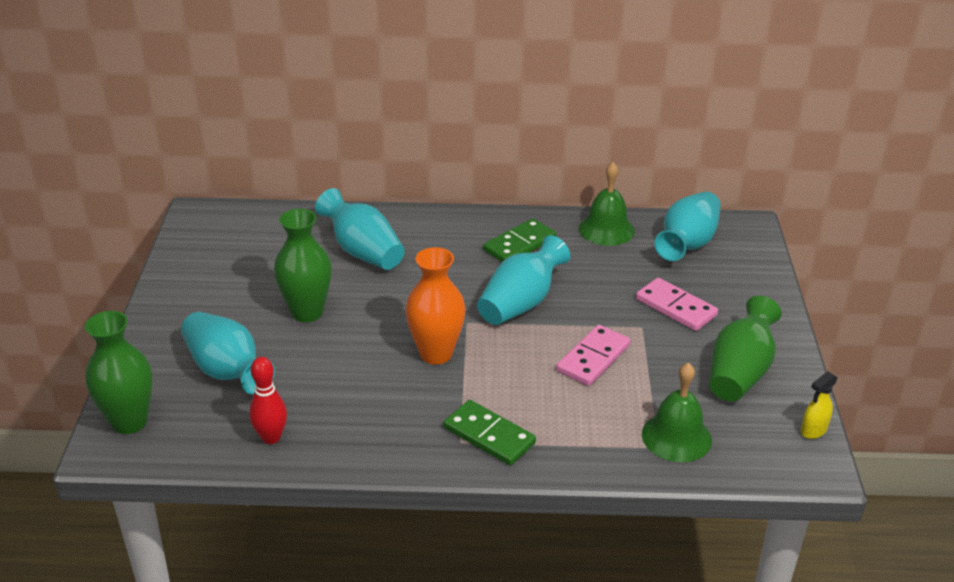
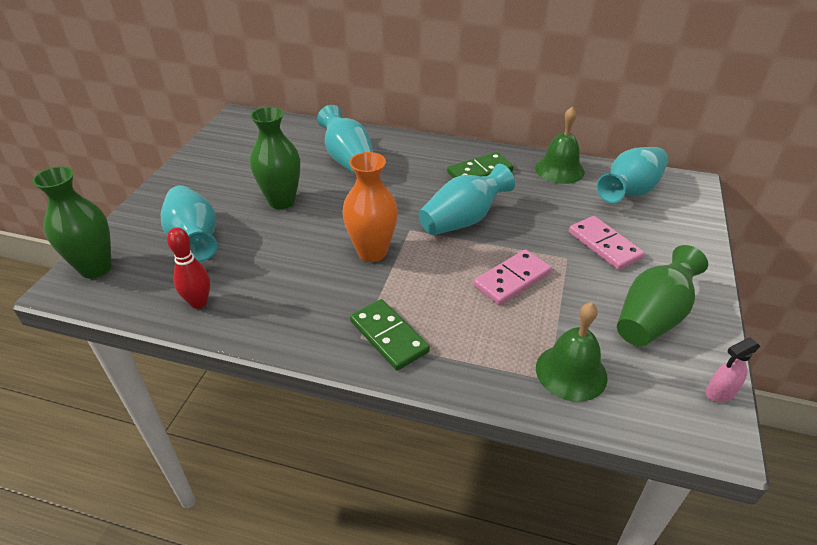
camera: 15 degrees right, 5 degrees up
(813, 430) = (719, 393): yellow spray bottle -> pink spray bottle

